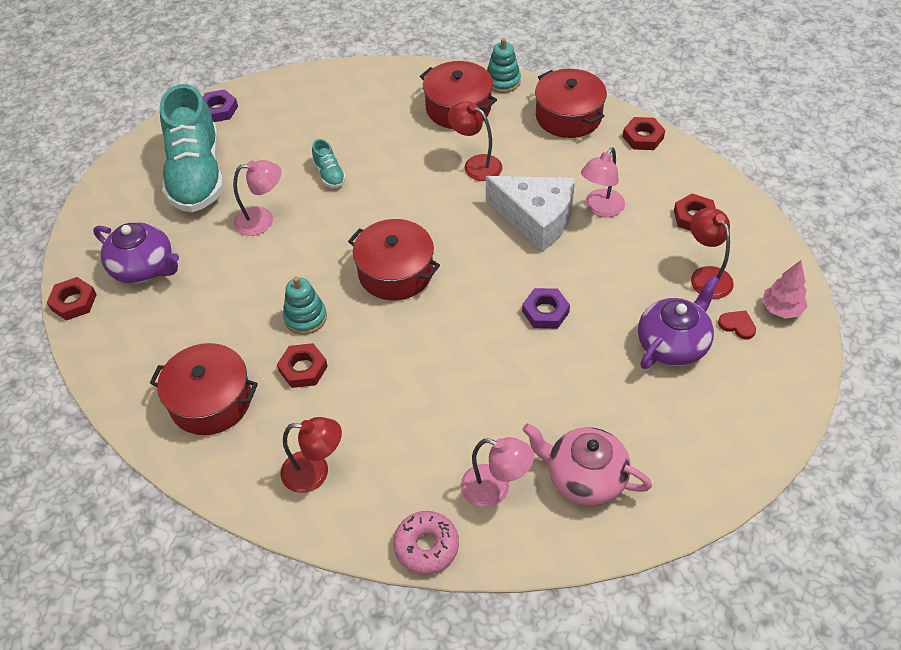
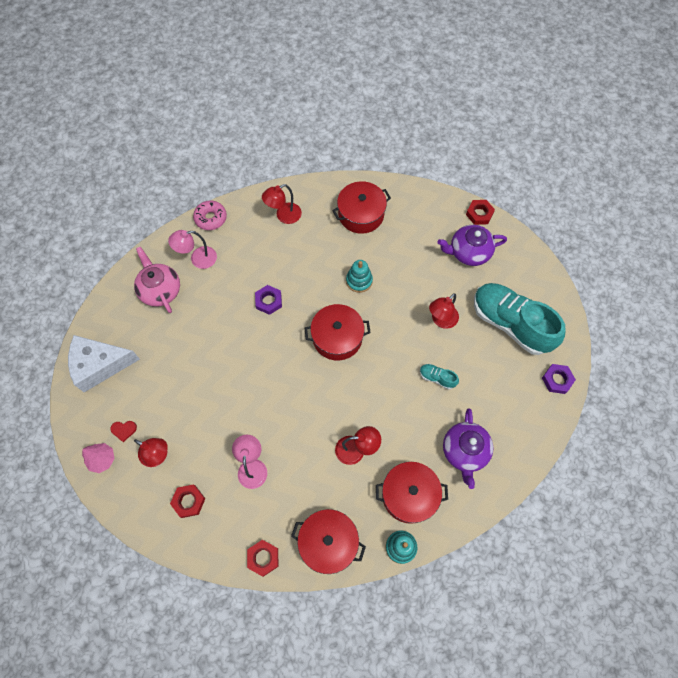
camera: 140 degrees right, 15 degrees up
(262, 220) = (441, 320): pink lamp -> red lamp
(303, 369) = (334, 255): red nut -> none
(536, 219) = (286, 430): white cheese -> white cheese (100, 365)
(545, 312) = (237, 367): purple nut -> purple nut (268, 301)
(584, 477) = (160, 290): pink teapot -> pink teapot turned 105 degrees counterclockwise
(673, 344) = (155, 393): purple teapot -> purple teapot (465, 451)

